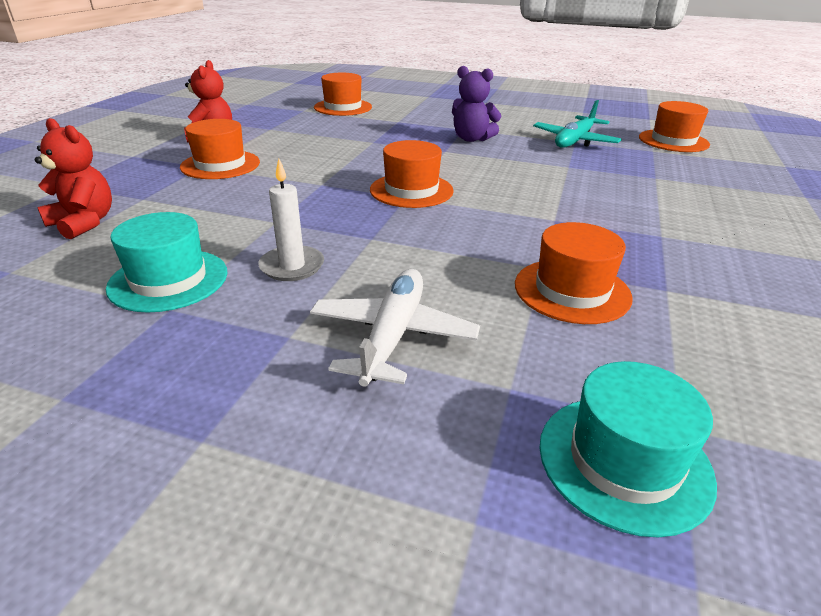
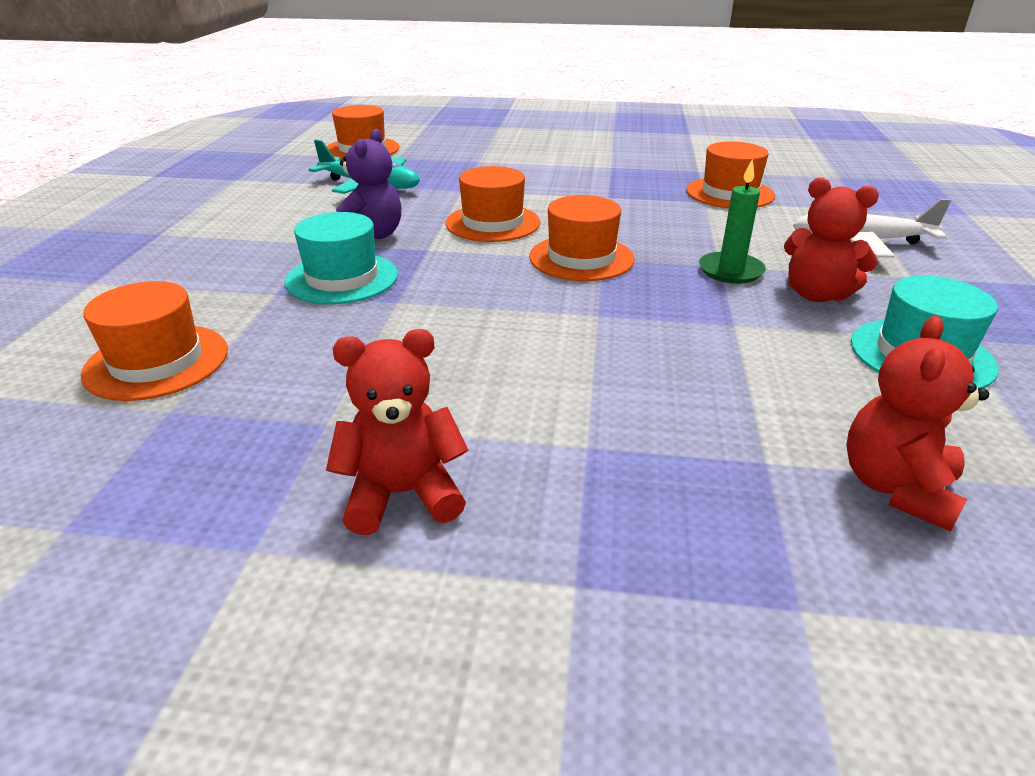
camera: 100 degrees left, 0 degrees up
(220, 165) = (570, 425): orange hat -> orange hat (492, 223)
(292, 266) = (816, 294): white candle -> red teddy bear
(359, 240) = (730, 271): none -> green candle
(624, 461) = (881, 187): turquoise hat -> turquoise hat (342, 278)

